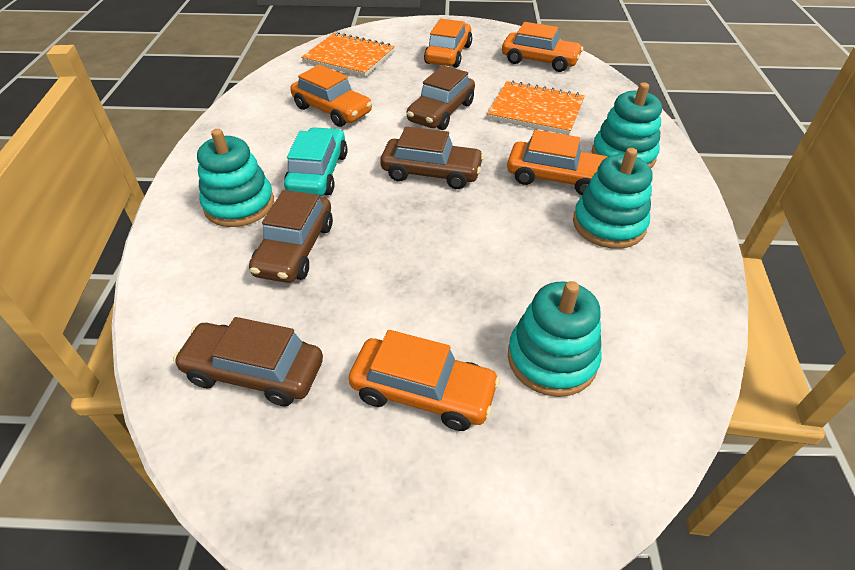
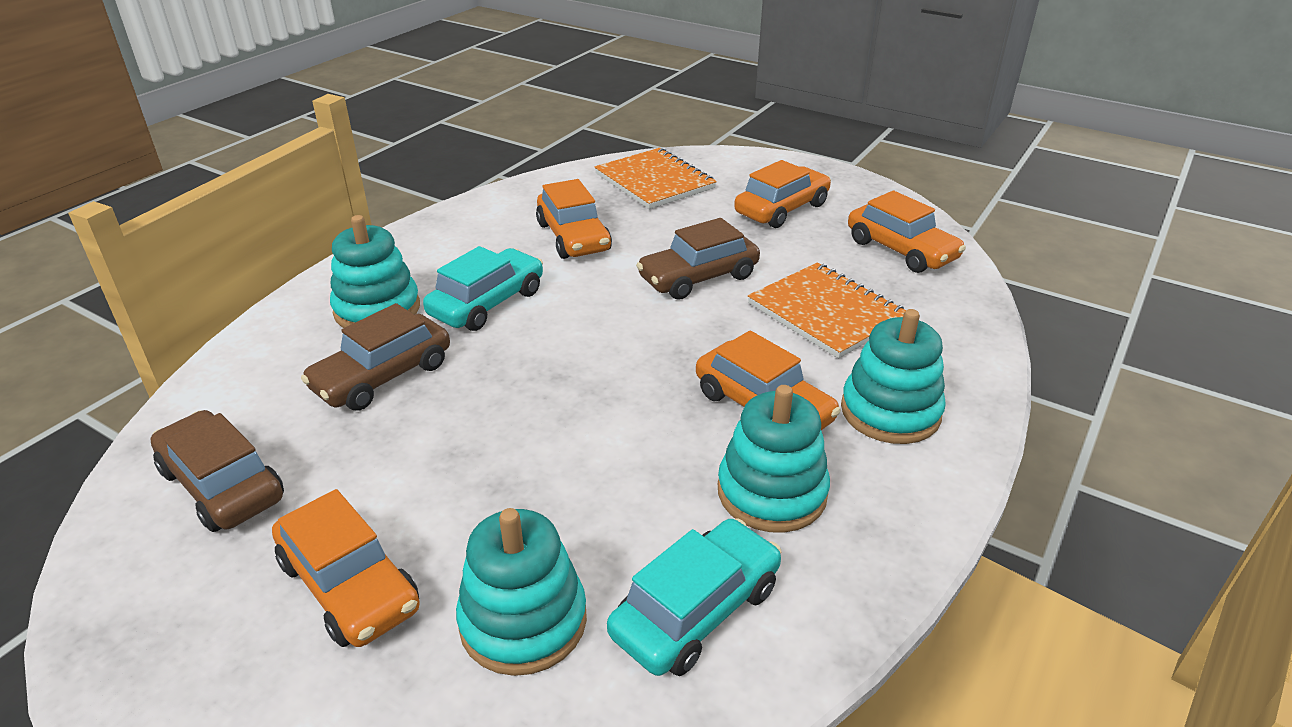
camera: 30 degrees right, 10 degrees down
(431, 173) = (611, 345): brown car -> none
(635, 307) = (696, 610): none -> turquoise car

